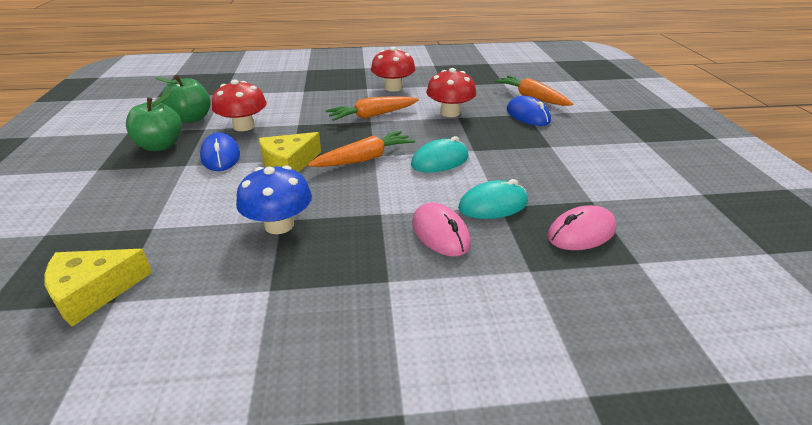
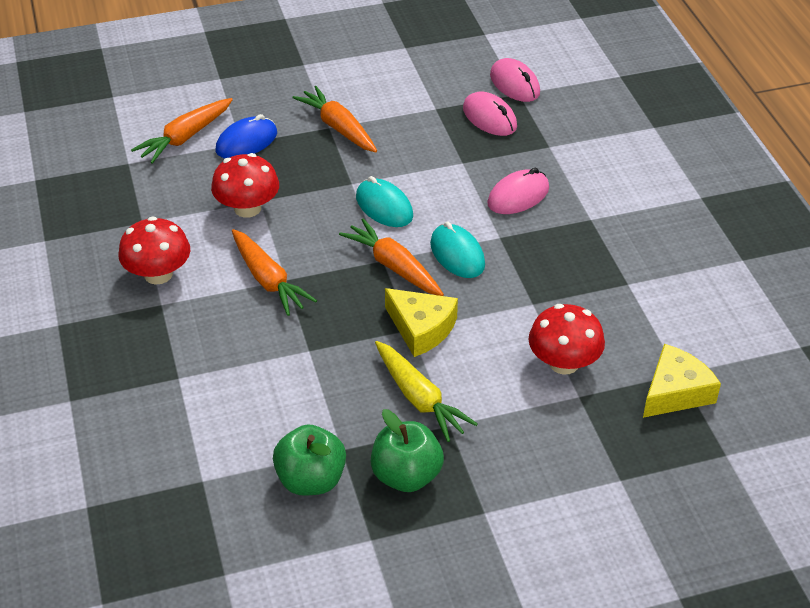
camera: 100 degrees left, 10 degrees up
(94, 292) = (675, 392): yellow cheese -> yellow cheese turned 90 degrees counterclockwise
(221, 156) = (419, 398): blue mouse -> yellow carrot
(244, 126) = (327, 406): red mushroom -> red mushroom (563, 363)
(279, 225) = (542, 302): blue mushroom -> none
(493, 205) = (462, 166): turquoise mouse -> turquoise mouse (457, 254)
(550, 150) = (338, 128): none -> orange carrot
(658, 262) = (514, 84): none -> pink mouse

